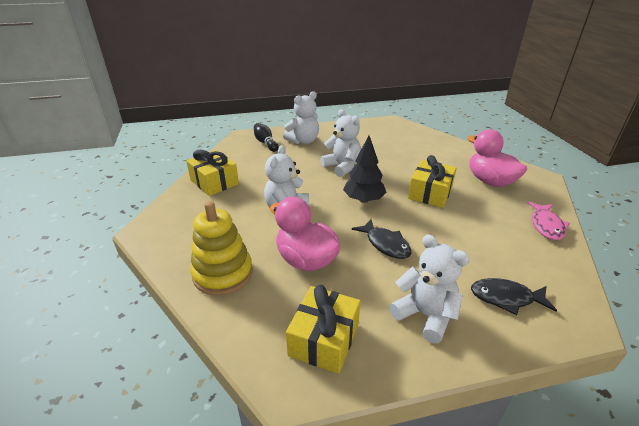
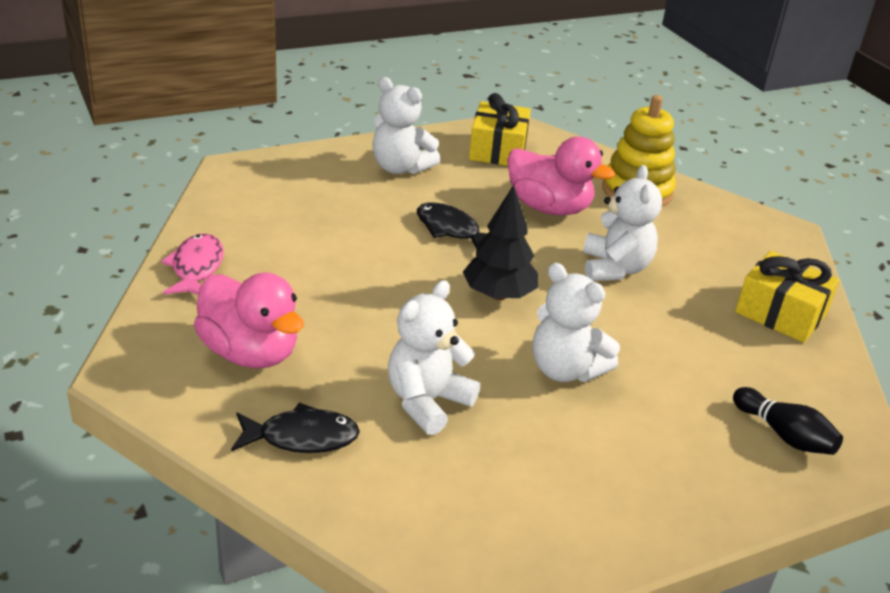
camera: 165 degrees right, 0 degrees up
(303, 141) = (699, 453): white teddy bear -> white teddy bear (427, 402)
(430, 193) = (379, 316): yellow gift -> none
(506, 298) = (306, 184): black fish -> black fish (301, 437)

